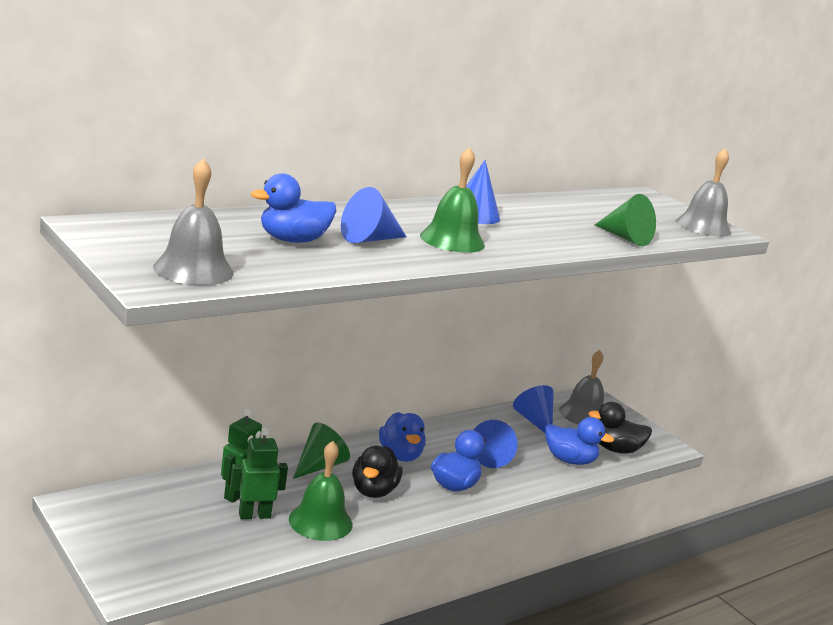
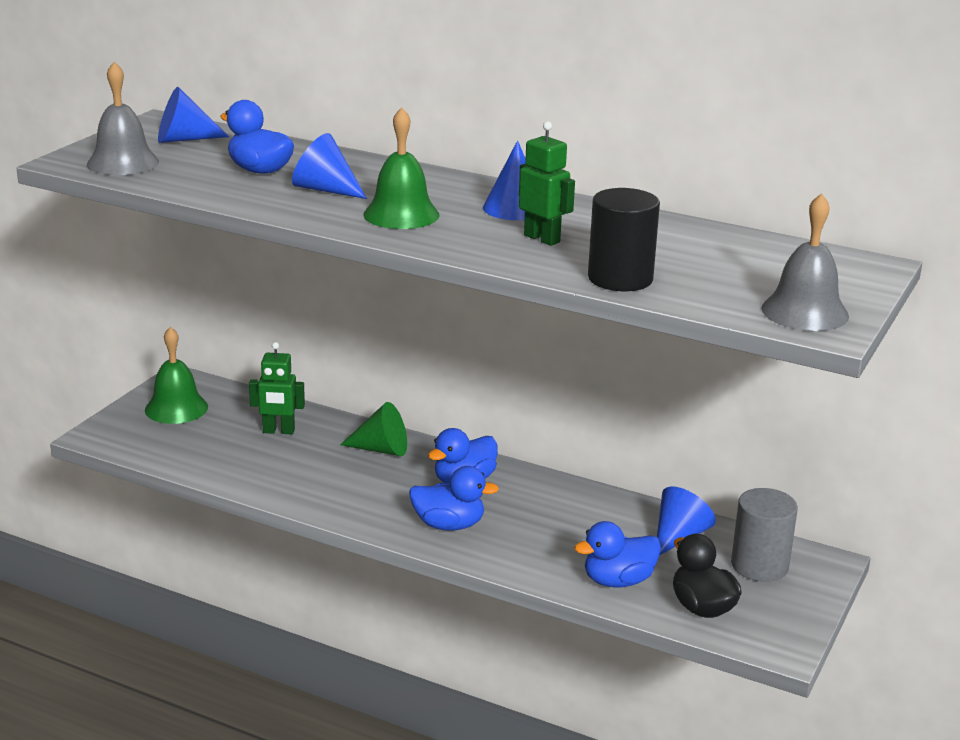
camera: 65 degrees right, 5 degrees up
(254, 515) = (256, 448): green robot -> green robot (542, 238)
(320, 521) = (285, 478): green bell -> green bell (176, 408)
(373, 491) = (374, 487): black duck -> none
(491, 457) = (543, 530): blue cone -> blue cone (184, 139)
(569, 460) = (618, 581): blue duck -> blue duck turned 75 degrees clockwise
(583, 414) = (759, 565): grey bell -> grey cylinder
(625, 238) = (620, 278): green cone -> black cylinder

